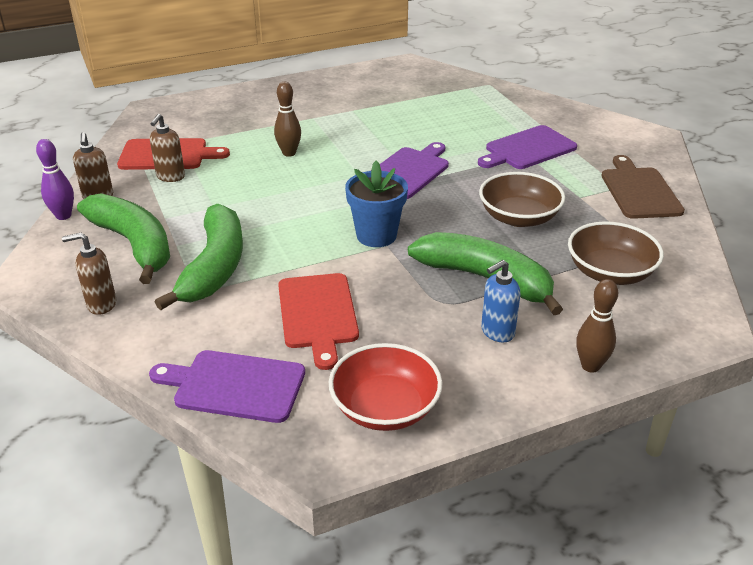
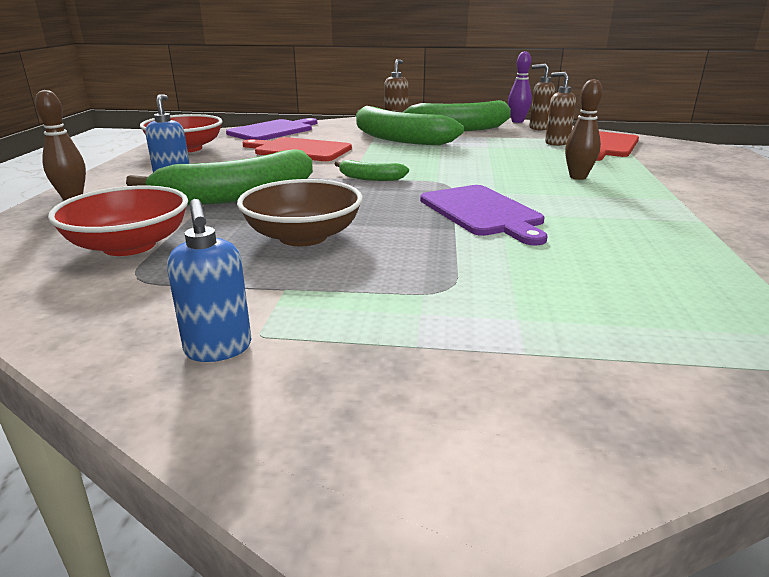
camera: 120 degrees right, 10 degrees down
(376, 235) = (370, 178): blue flower pot -> green banana
(528, 149) = (477, 303): purple cutting board -> none
(610, 272) = (129, 245): brown bowl -> red bowl
(639, 191) = (218, 349): brown cutting board -> blue soap dispenser

